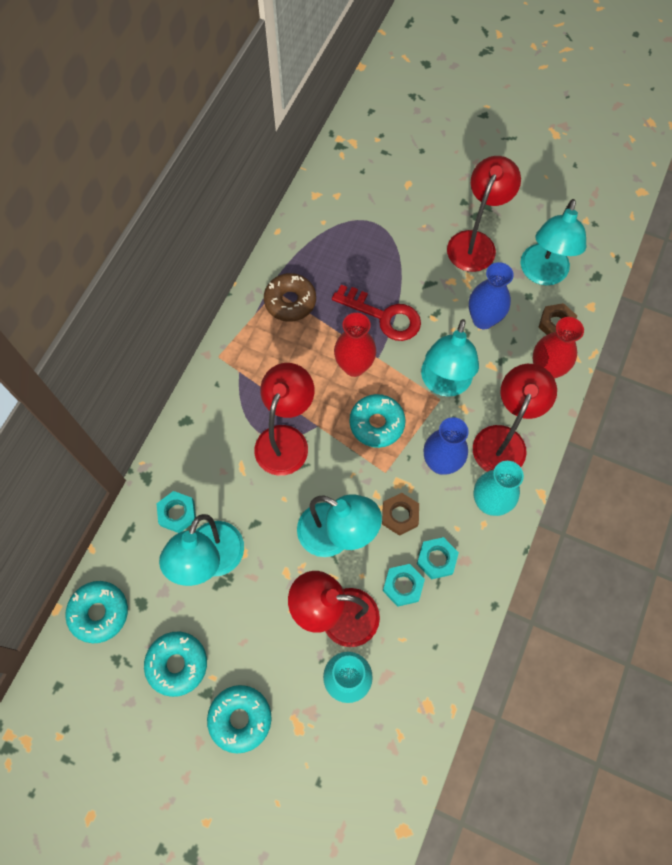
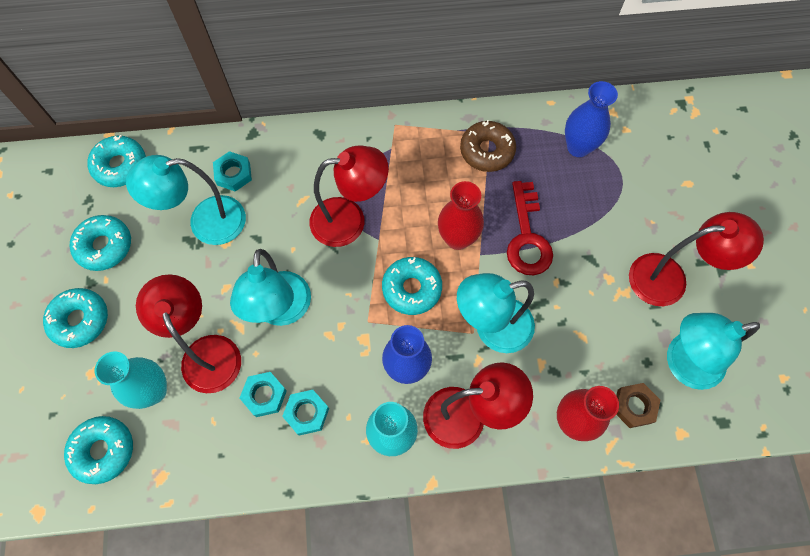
camera: 60 degrees right, 0 degrees up
(378, 747) = (103, 450): none -> turquoise donut
(400, 515) = (332, 357): brown nut -> none
(483, 319) = (588, 330): blue vase -> blue vase (578, 147)

